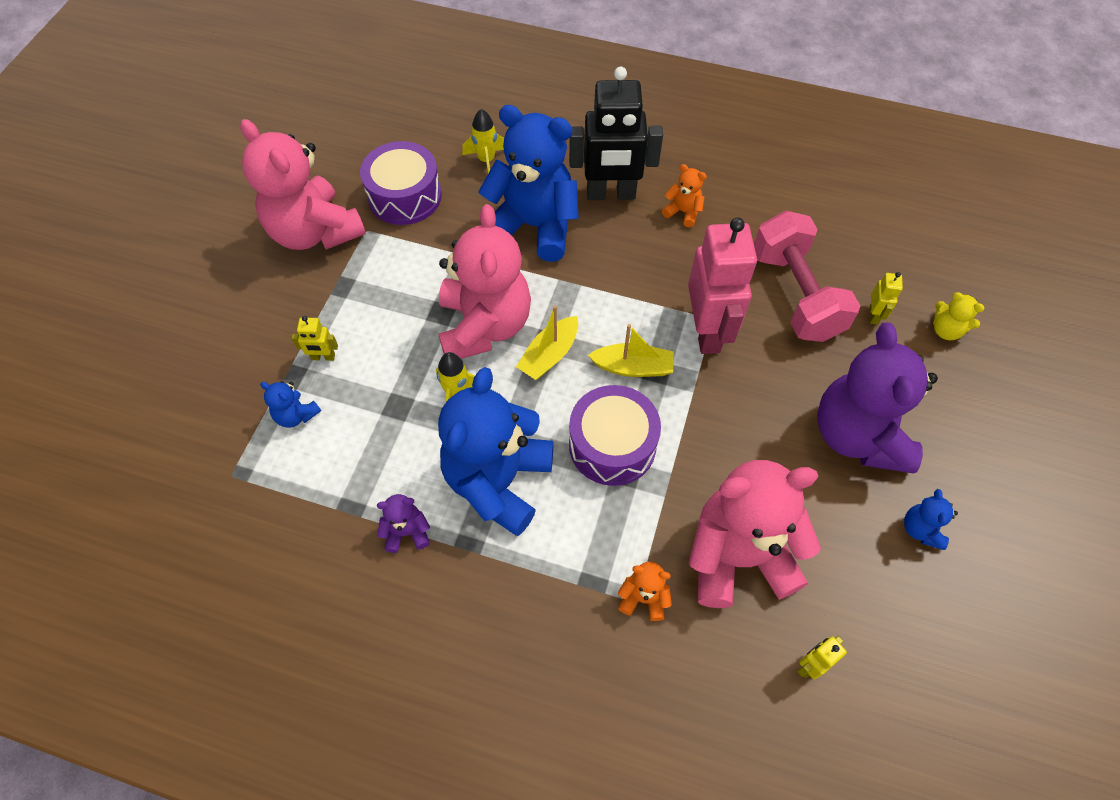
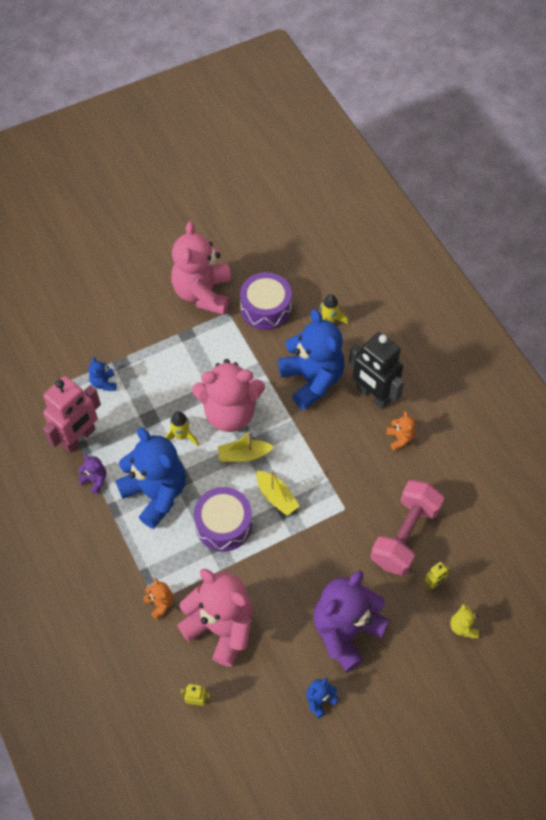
camera: 45 degrees right, 0 degrees up
(323, 357) = (142, 364): yellow robot -> none
(484, 326) = (230, 413): pink teddy bear -> pink teddy bear turned 45 degrees clockwise
(498, 481) = (156, 493): blue teddy bear -> blue teddy bear turned 75 degrees clockwise
(707, 331) = (334, 512): pink robot -> pink robot (79, 438)

